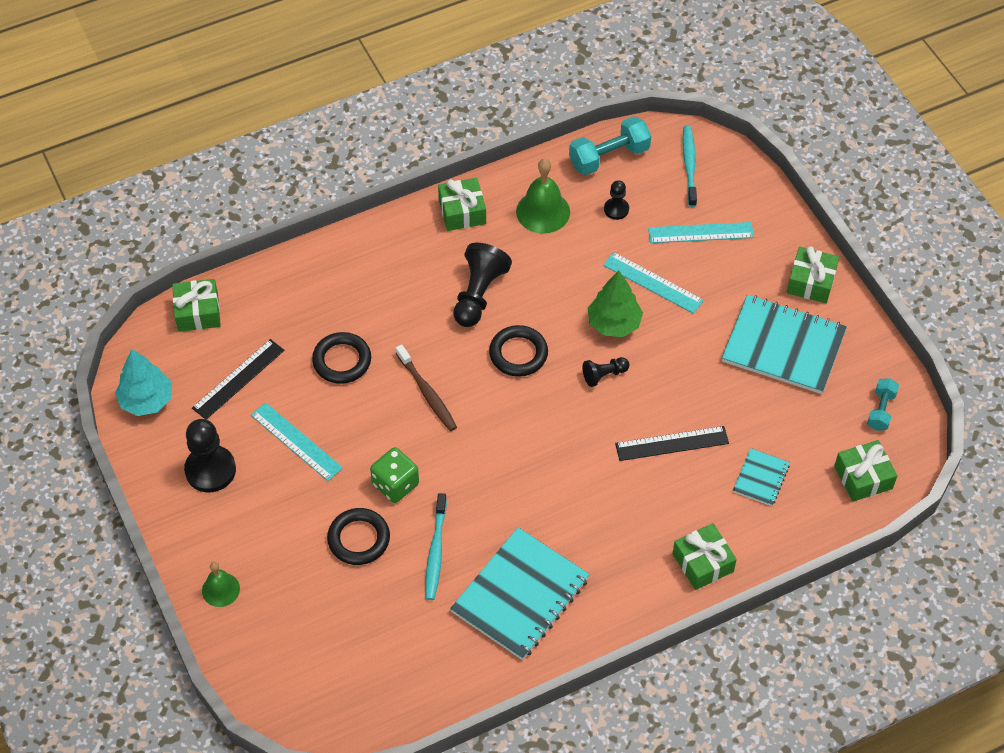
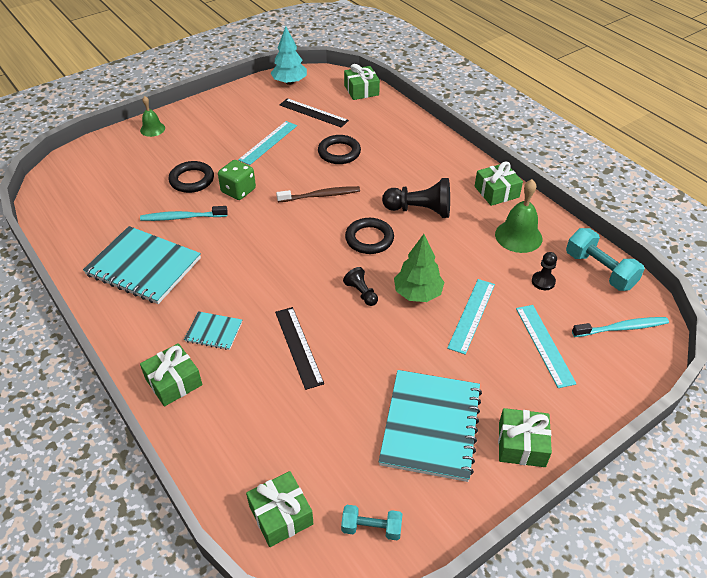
camera: 80 degrees right, 10 degrees down
(210, 470) = (241, 112): black pawn -> none
(427, 393) = (320, 195): brown toothbrush -> brown toothbrush turned 150 degrees counterclockwise
(761, 478) = (269, 419): turquoise notebook -> turquoise notebook (214, 331)

